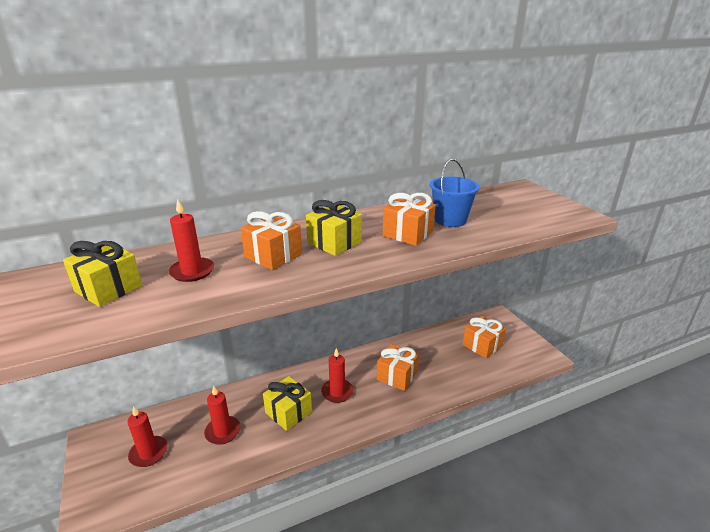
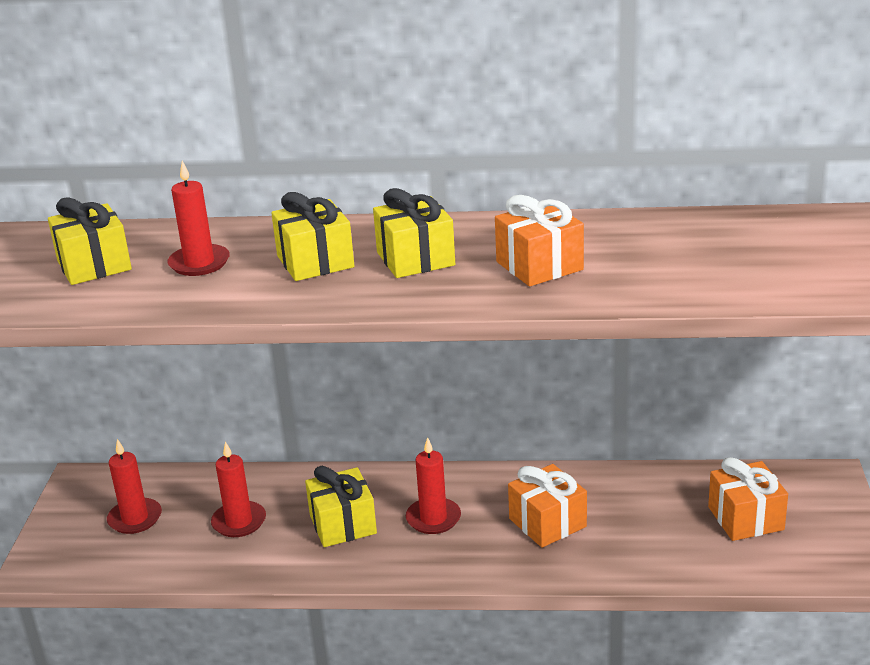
camera: 30 degrees right, 0 degrees up
(273, 256) = (315, 262): orange gift -> yellow gift
(450, 220) = (637, 255): blue bucket -> none

